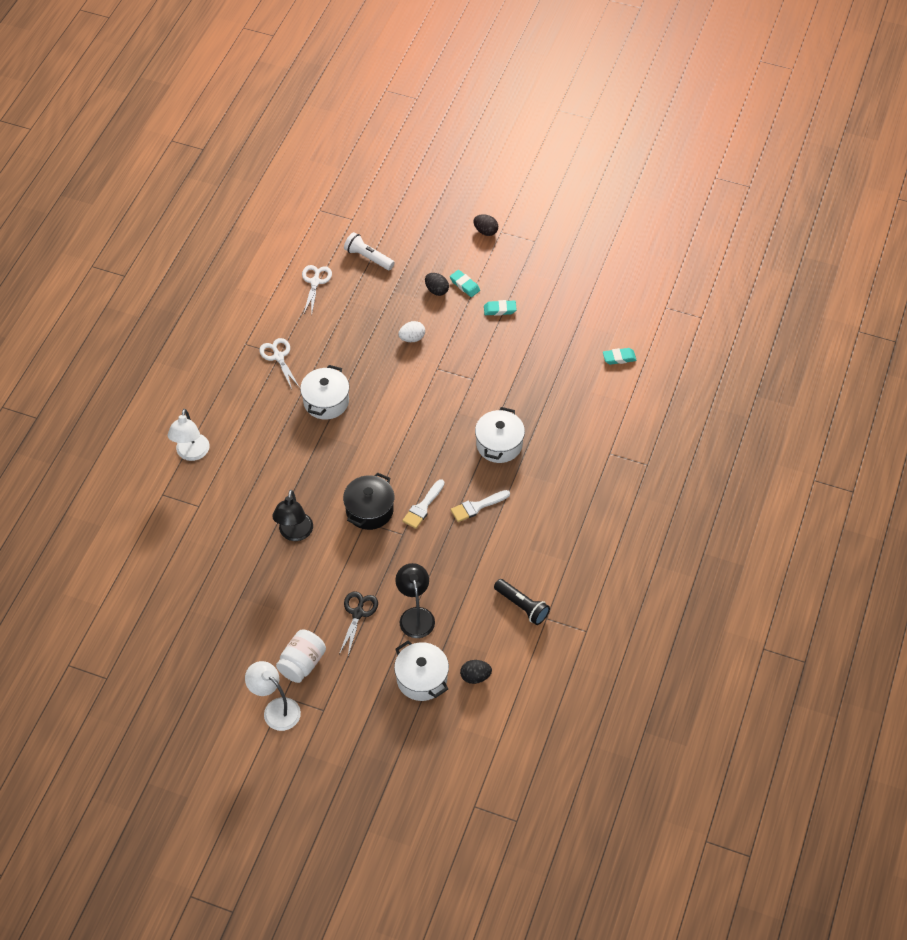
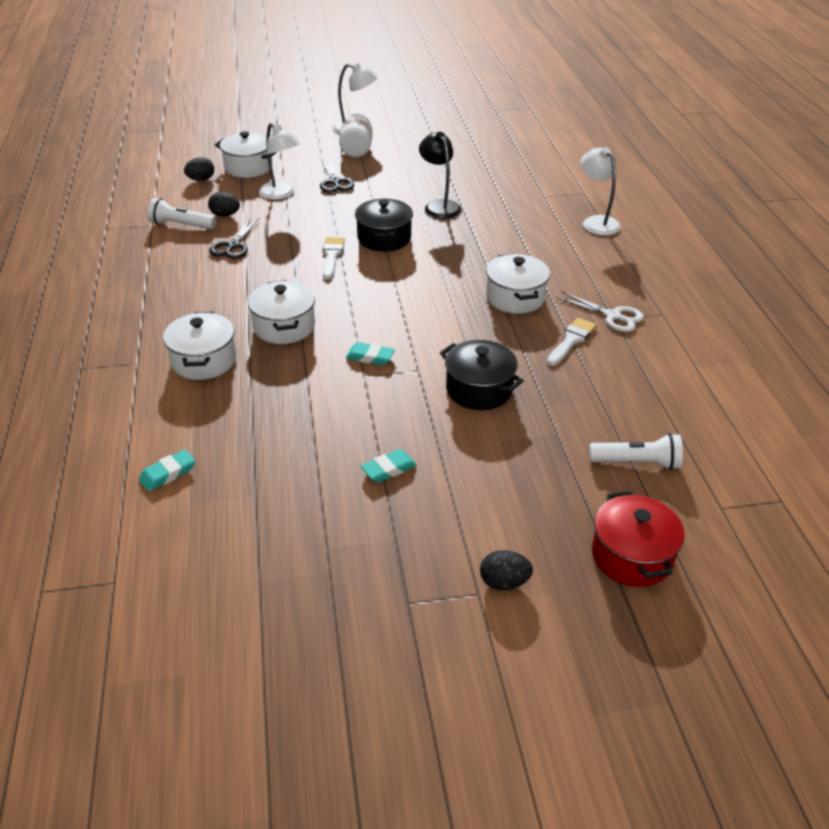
camera: 150 degrees right, 15 degrees down
(315, 282) = (667, 404): white scissors -> none
(412, 338) = (479, 389): white egg -> black pot
(415, 615) = (281, 194): black lamp -> white lamp
(417, 217) = (631, 556): none -> red pot
(436, 290) = (500, 458): black egg -> black egg (225, 215)
(464, 285) = (466, 482): turquoise eraser -> turquoise eraser (370, 357)
(477, 506) = (274, 272): white brush -> white brush (571, 340)
(492, 556) = (233, 246): none -> black scissors
(522, 606) = (181, 225): black flashlight -> white flashlight
(566, 436) = (203, 361): none -> white pot

